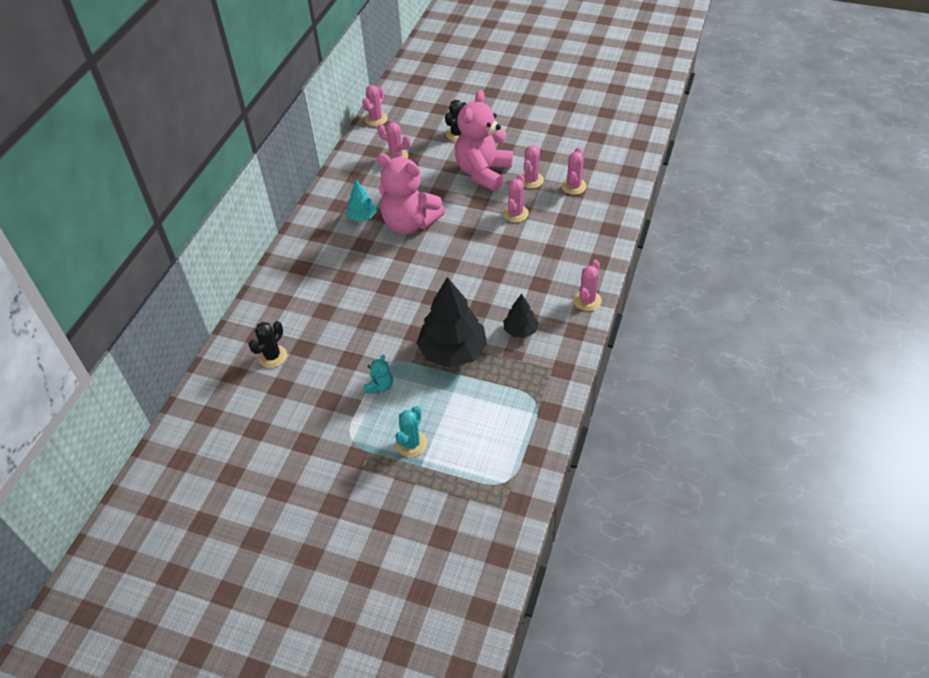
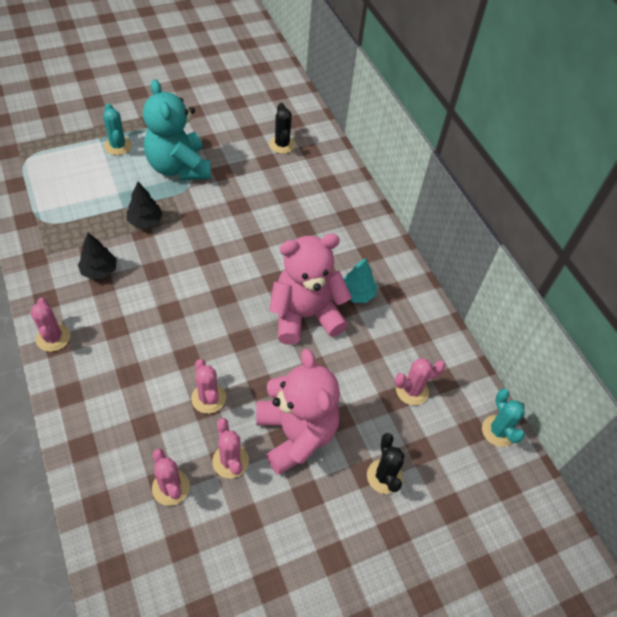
camera: 130 degrees right, 5 degrees up
(376, 119) = (498, 431): pink cactus -> turquoise cactus
(380, 386) = (179, 167): turquoise teddy bear -> turquoise teddy bear, size x2.40
(452, 351) = (145, 221): black tree -> black tree, size x0.52

